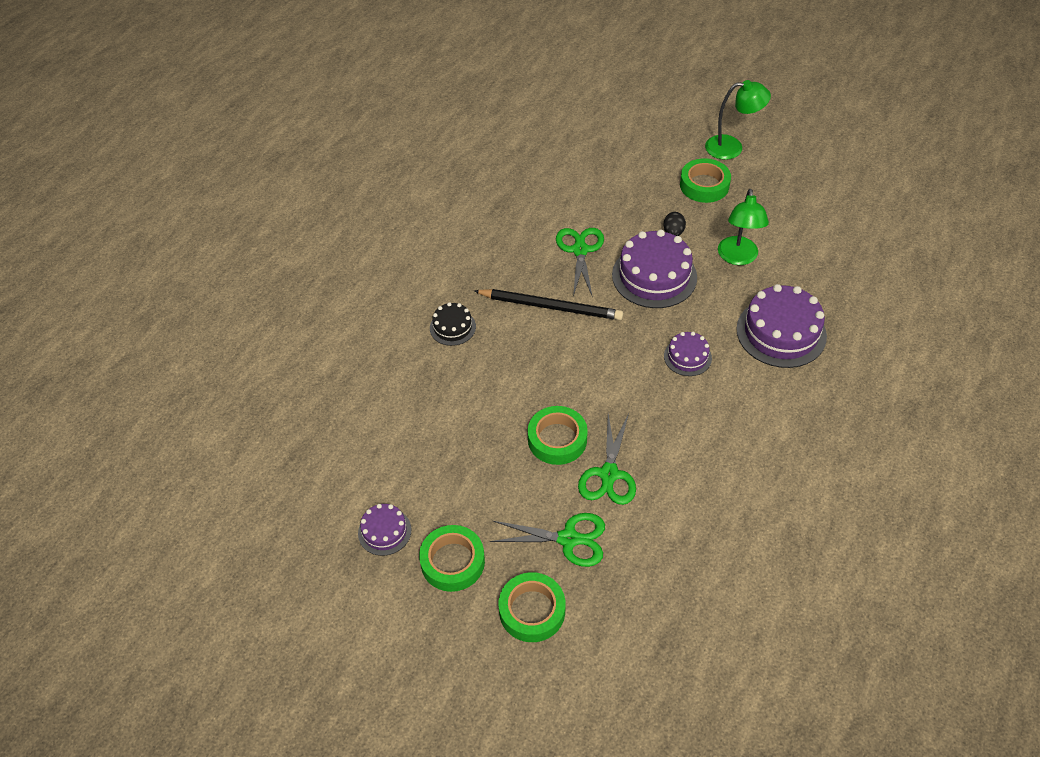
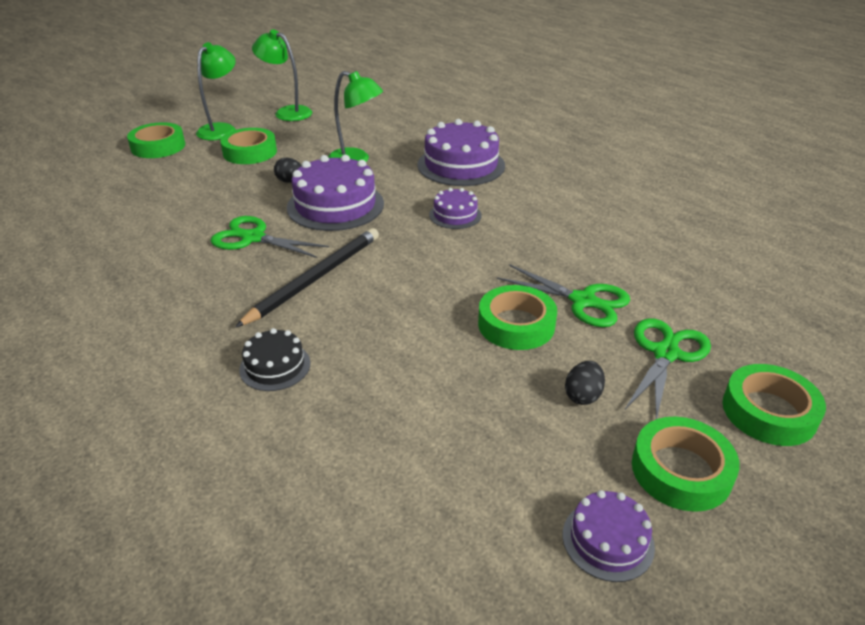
camera: 70 degrees left, 15 degrees down
(499, 496) = (583, 395): none -> black egg
(674, 128) = (158, 146): none -> green tape
(797, 171) = (287, 112): none -> green lamp

